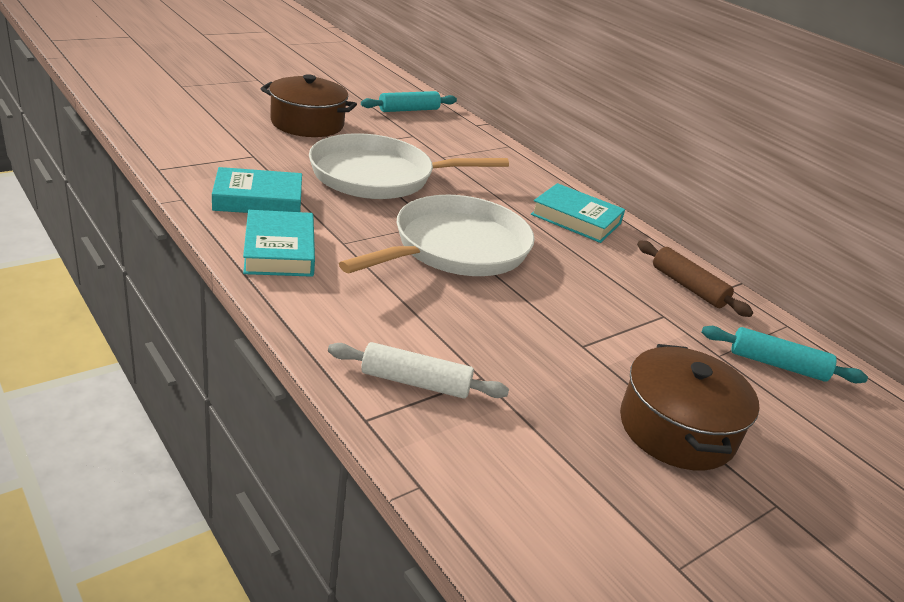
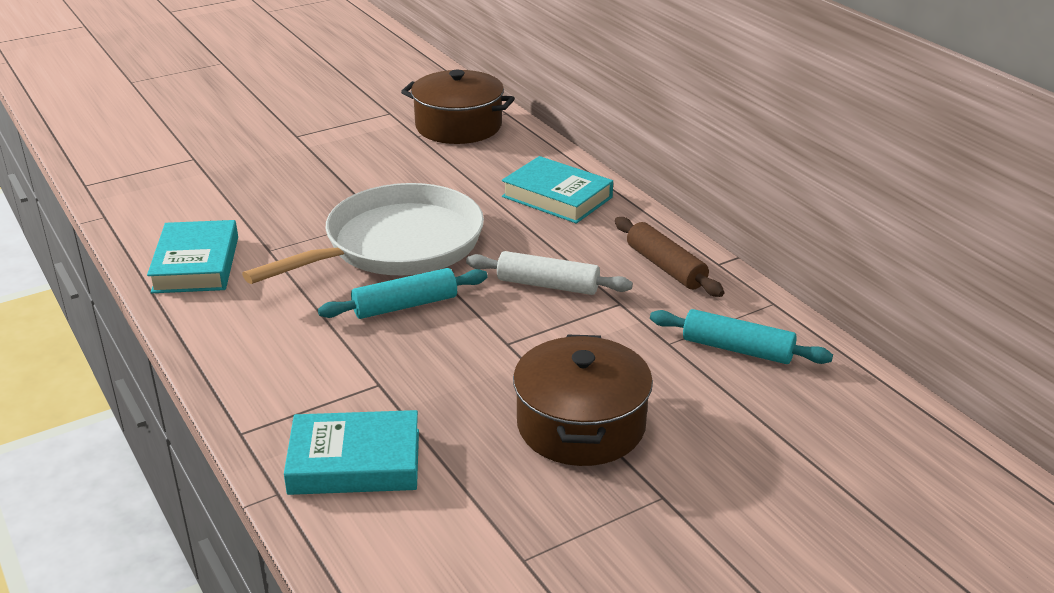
camera: 10 degrees right, 0 degrees up
(258, 199) = (187, 209): turquoise book -> turquoise book (355, 461)
(307, 123) = (266, 112): brown pot -> brown pot (458, 126)
(378, 176) = (332, 168): white pan -> none
(408, 110) = (395, 80): turquoise rolling pin -> turquoise rolling pin (405, 305)
(415, 382) = (304, 393): white rolling pin -> white rolling pin (548, 285)

